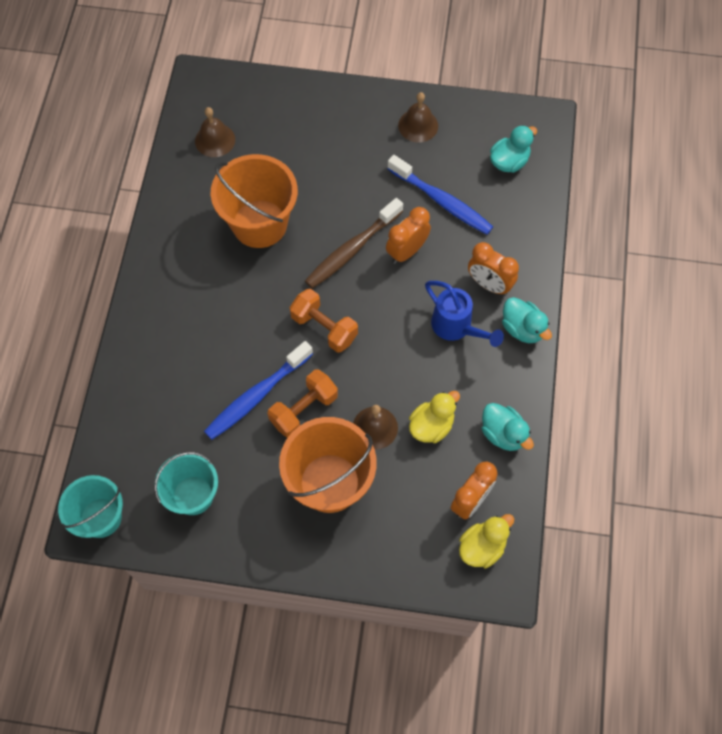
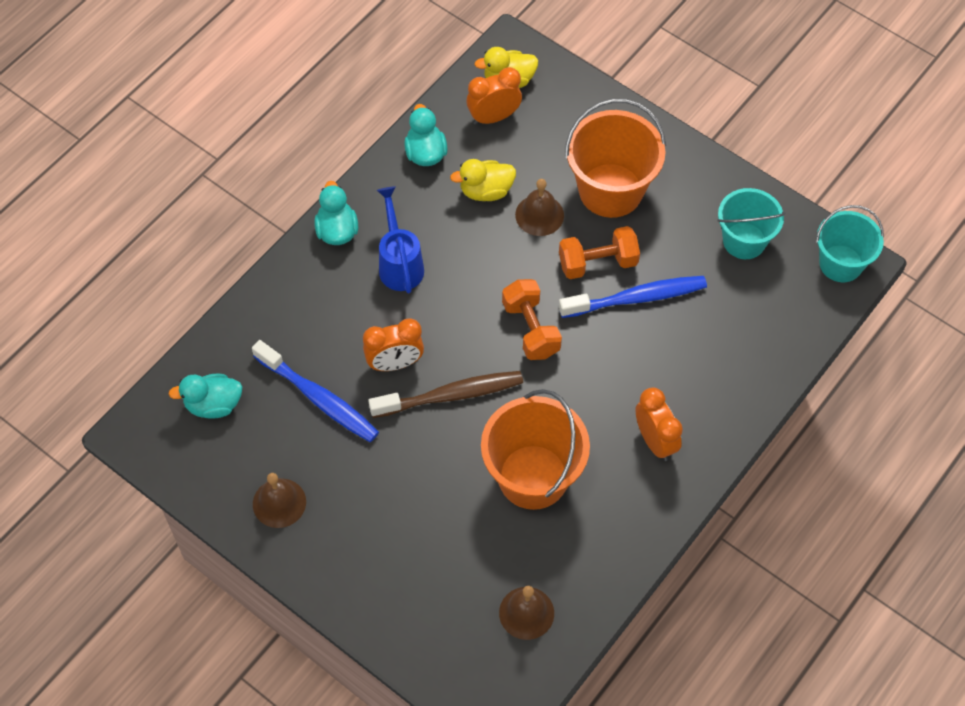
camera: 150 degrees left, 5 degrees down
(442, 201) = (319, 398): blue toothbrush -> blue toothbrush turned 150 degrees clockwise
(489, 284) = (336, 287): orange clock -> orange clock (655, 441)

